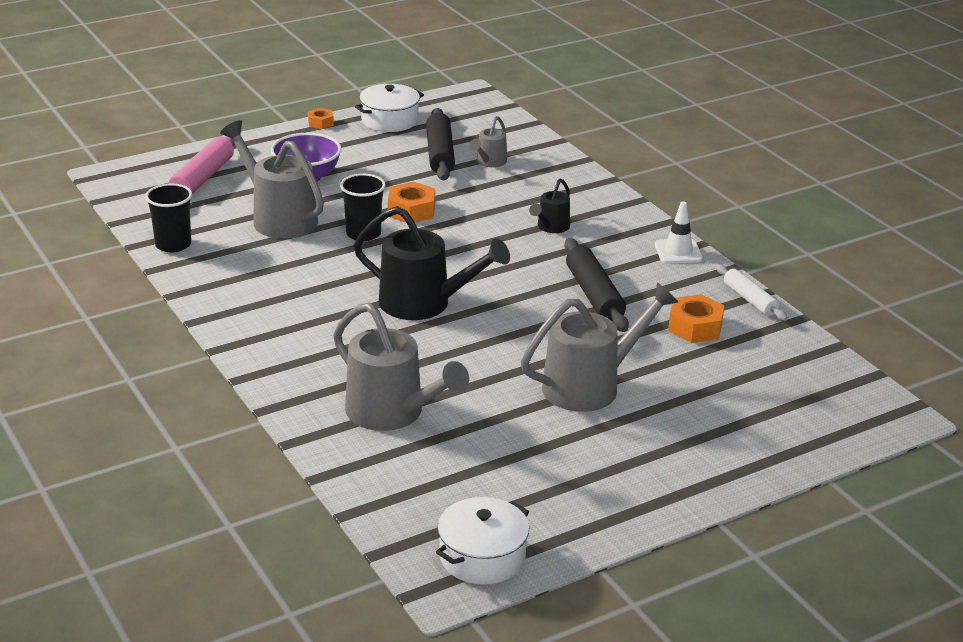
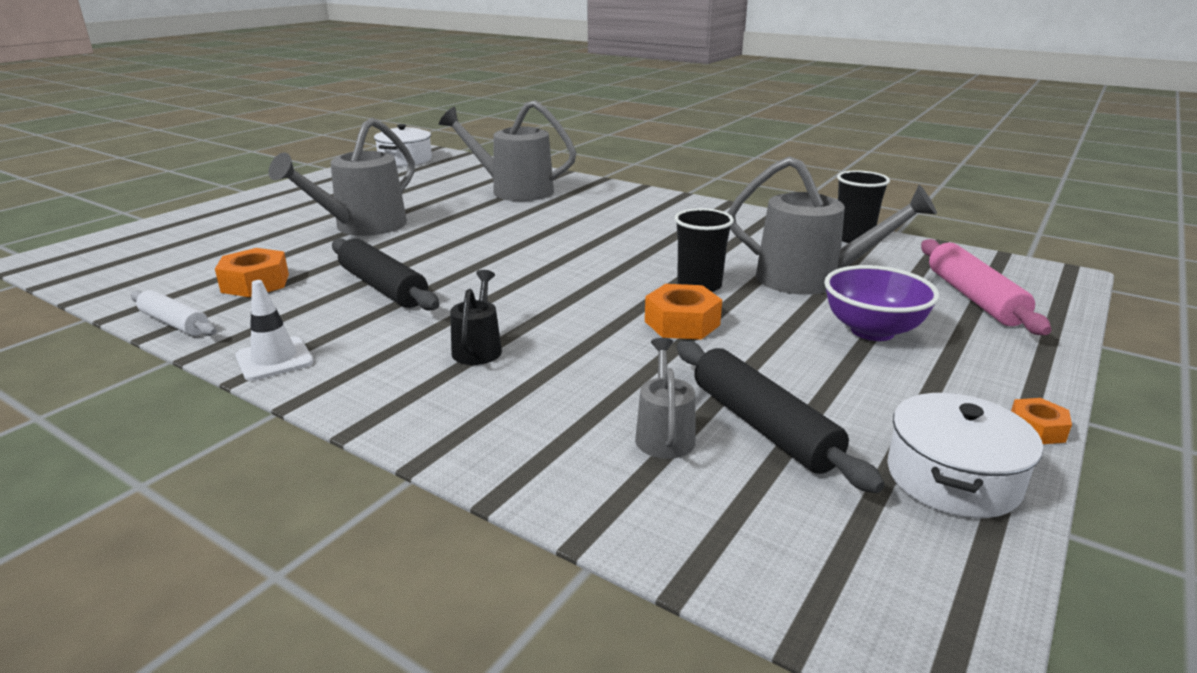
camera: 155 degrees right, 5 degrees down
(425, 304) = (558, 246): black watering can -> none

